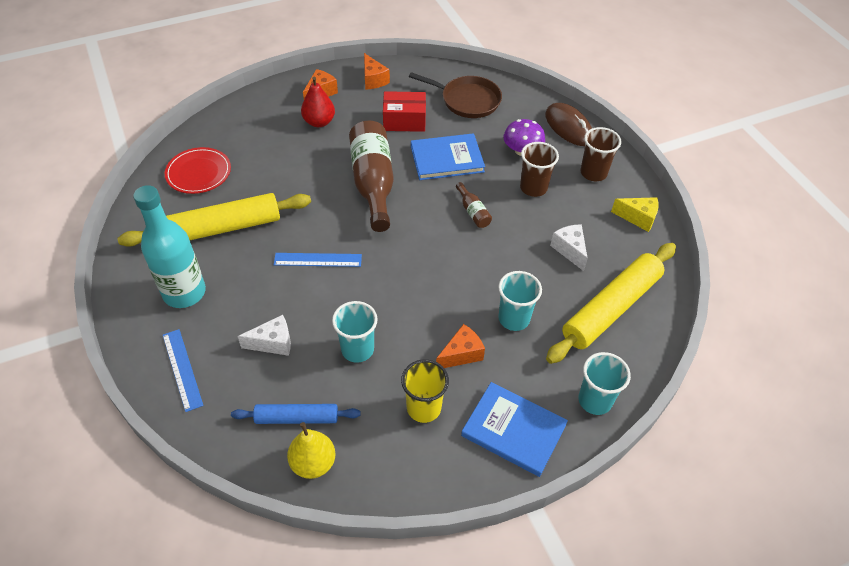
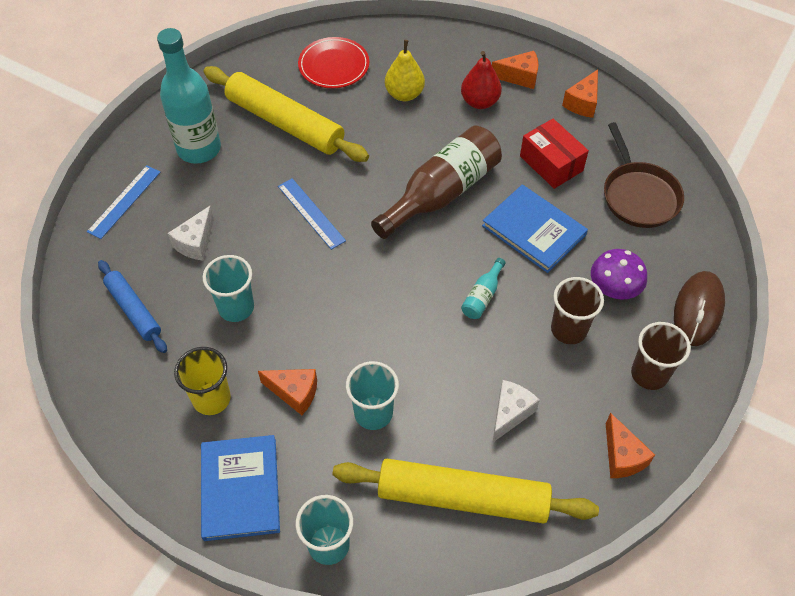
camera: 55 degrees right, 5 degrees up
(273, 343) = (196, 243): white cheese -> white cheese turned 75 degrees clockwise
(313, 463) = (99, 351): yellow pear -> yellow pear (404, 94)
(473, 212) = (482, 296): brown bottle -> turquoise bottle
(638, 218) = (622, 456): yellow cheese -> orange cheese

